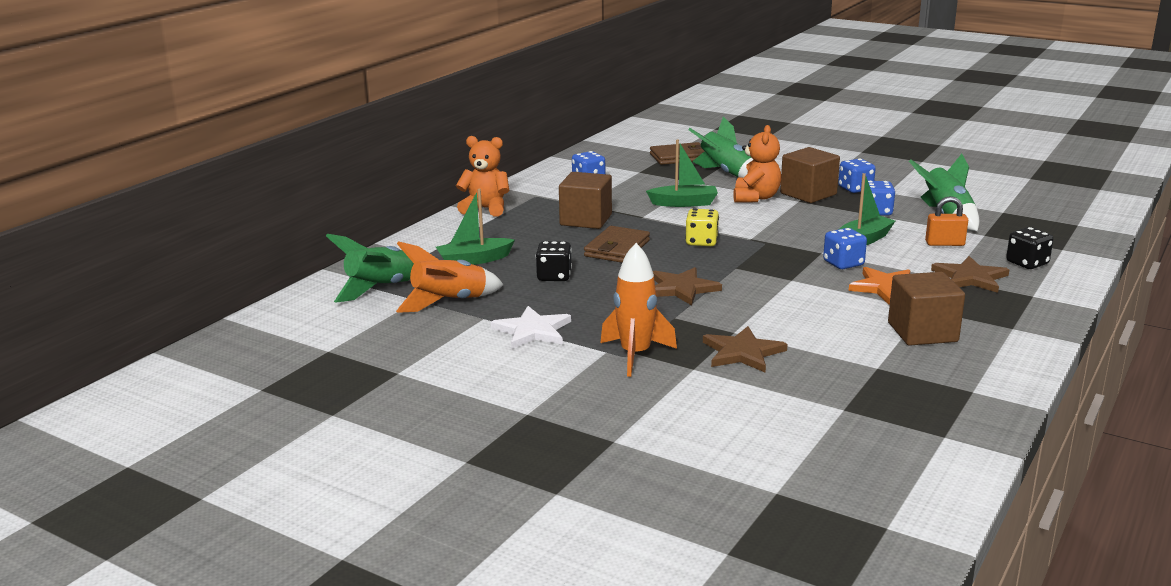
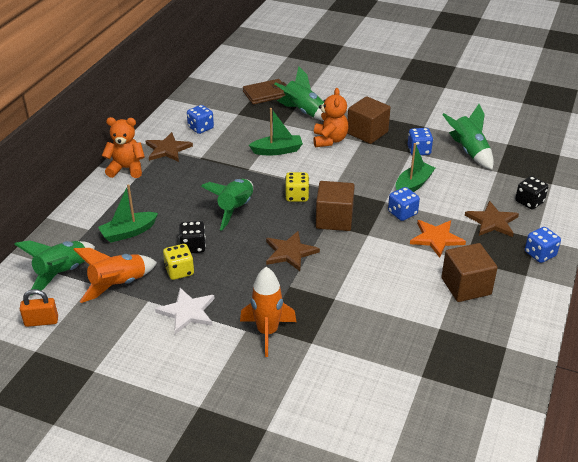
camera: 10 degrees left, 15 degrees up
(531, 296) = (179, 271): none -> yellow dice
(586, 220) = (206, 176): brown cube -> brown cube (334, 219)
(617, 248) = (235, 209): brown wallet -> green rocket
(742, 352) = (344, 321): brown star -> brown star (167, 149)
(855, 189) = (400, 124): blue dice -> blue dice (540, 254)
(944, 243) = (471, 184): orange padlock -> orange padlock (41, 321)

